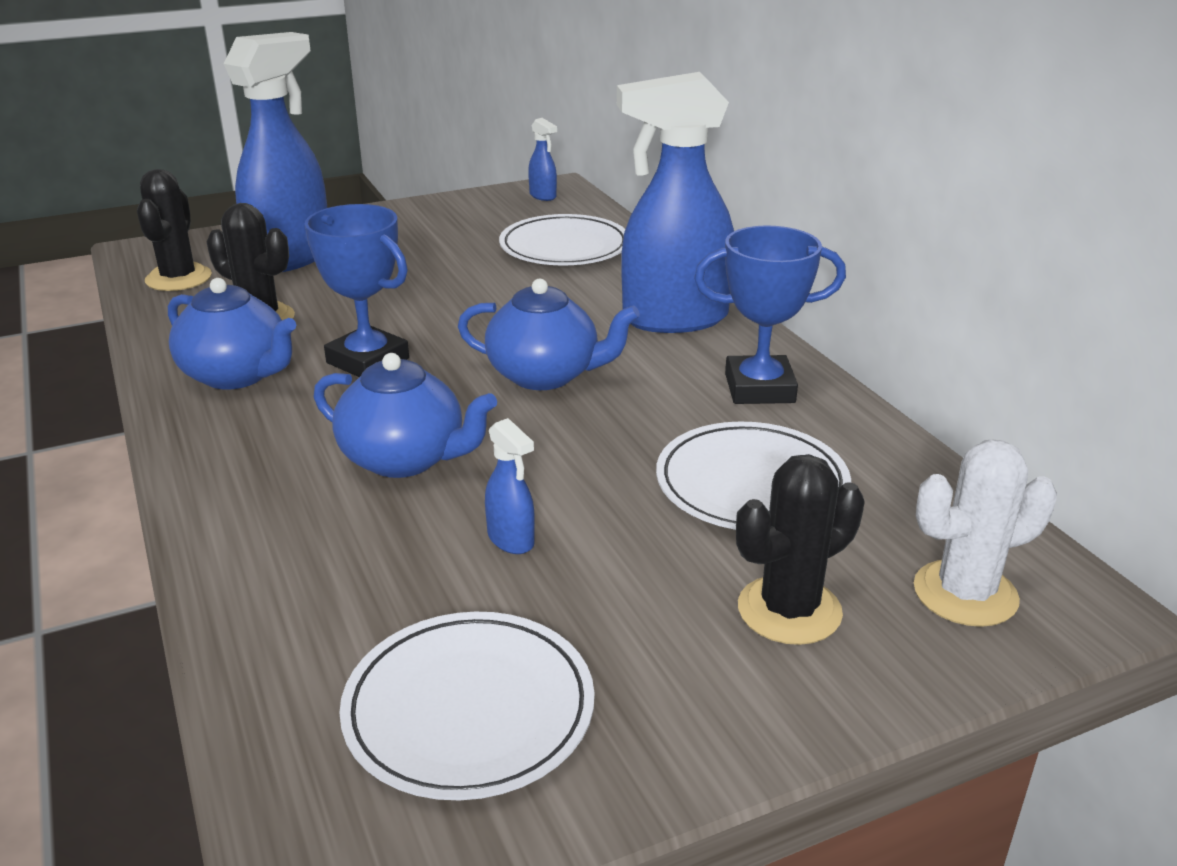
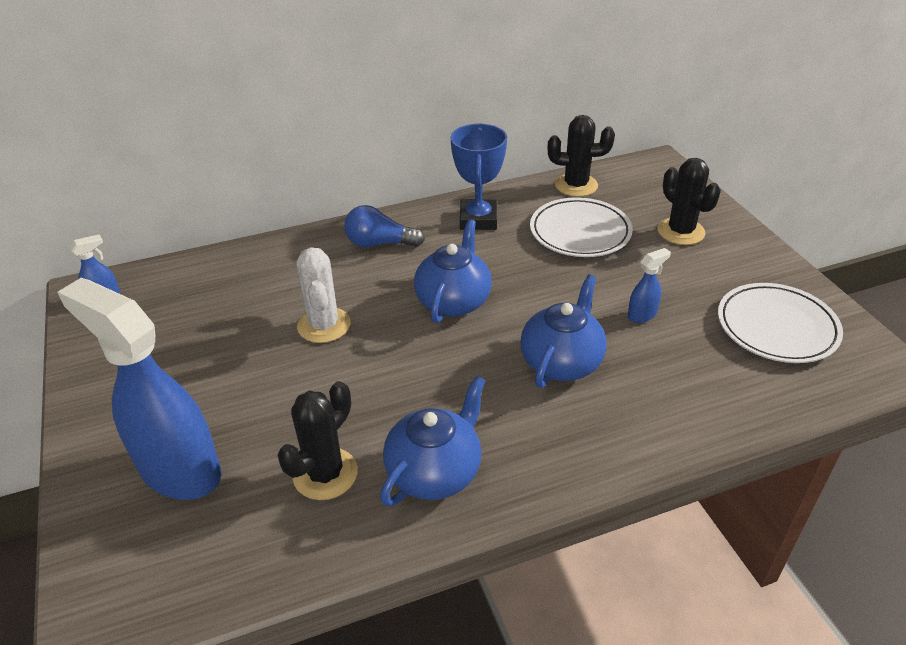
camera: 85 degrees left, 10 degrees up
(178, 278) = (201, 564): black cactus -> black cactus (576, 185)
(368, 360) = (420, 392): blue trophy -> none
(564, 247) = (233, 288): white plate -> none
(673, 319) = (380, 243): blue spray bottle -> blue light bulb
(965, 594) = (658, 187): white cactus -> white cactus (324, 325)

